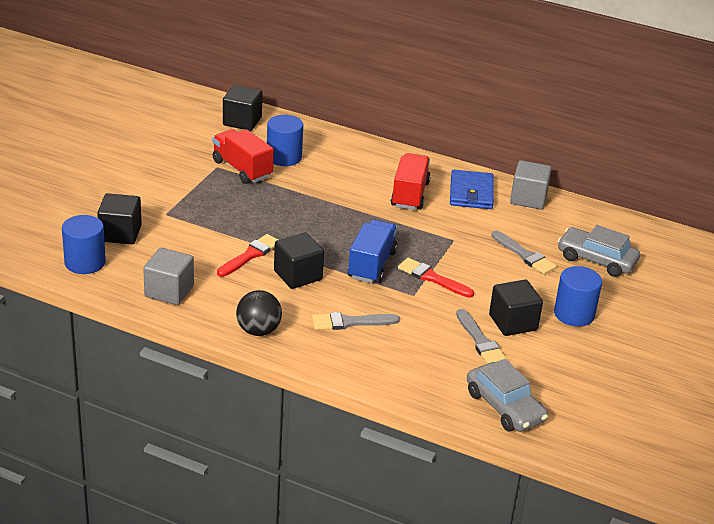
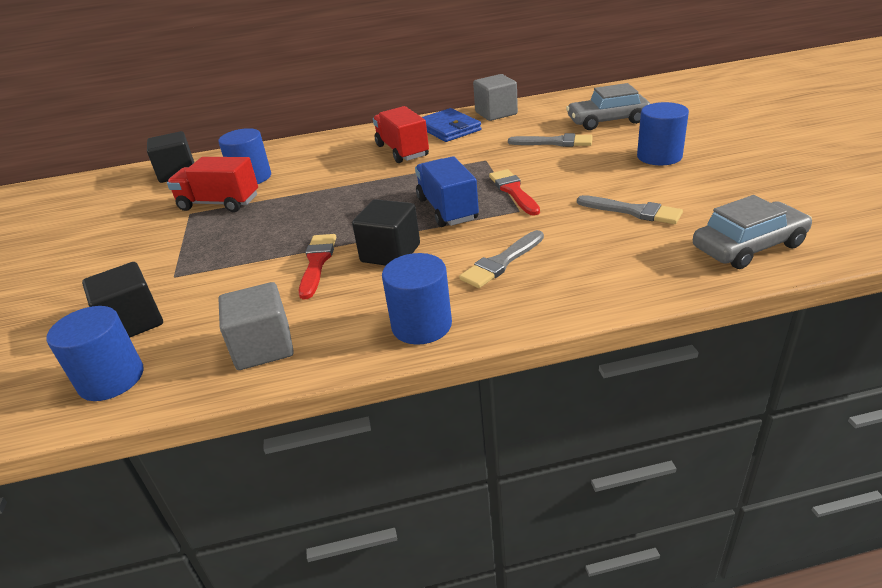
camera: 30 degrees left, 0 degrees up
(258, 330) = (421, 325): black ball -> blue cylinder
(432, 278) = (513, 191): red brush -> red brush turned 75 degrees clockwise
(505, 406) = (748, 246): grey car -> grey car turned 45 degrees counterclockwise
(513, 322) = (630, 185): black cube -> none

